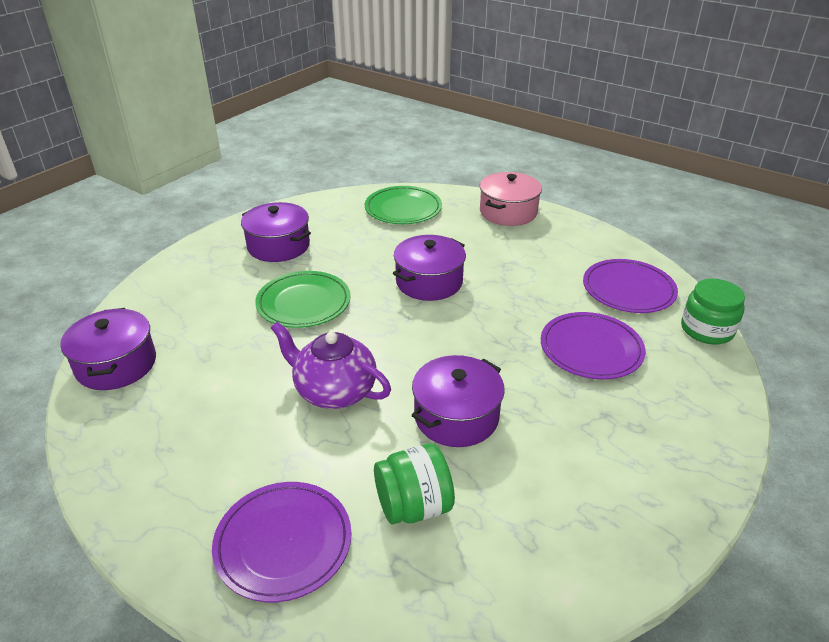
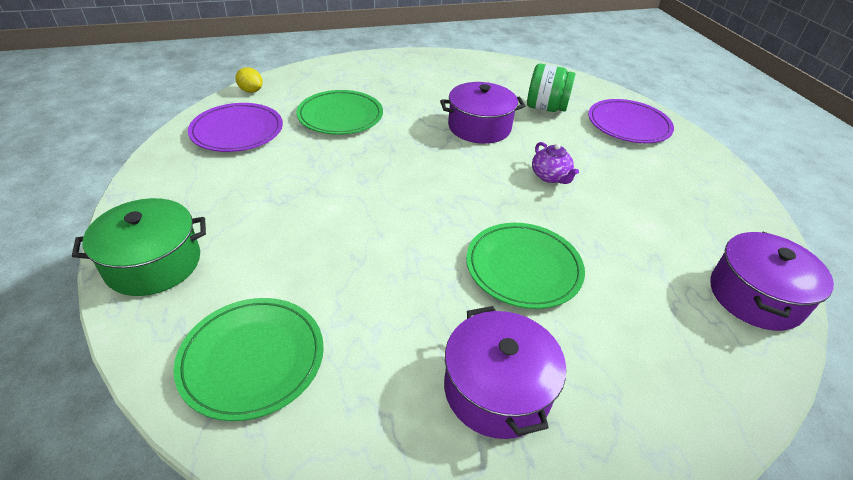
camera: 145 degrees left, 5 degrees up
(334, 391) = (550, 177): purple teapot -> purple teapot, size x0.57
(429, 282) = (375, 223): purple pot -> none
(508, 212) = (153, 263): pink pot -> green pot
(591, 349) = (340, 116): purple plate -> green plate
(707, 330) = (251, 91): green jar -> yellow lemon

